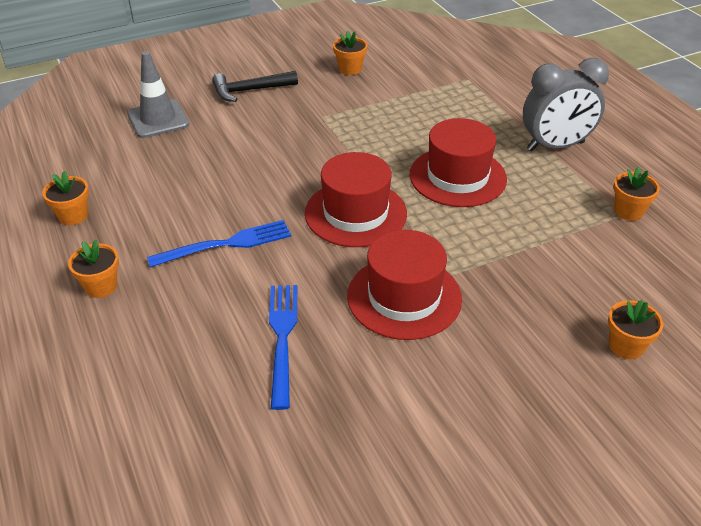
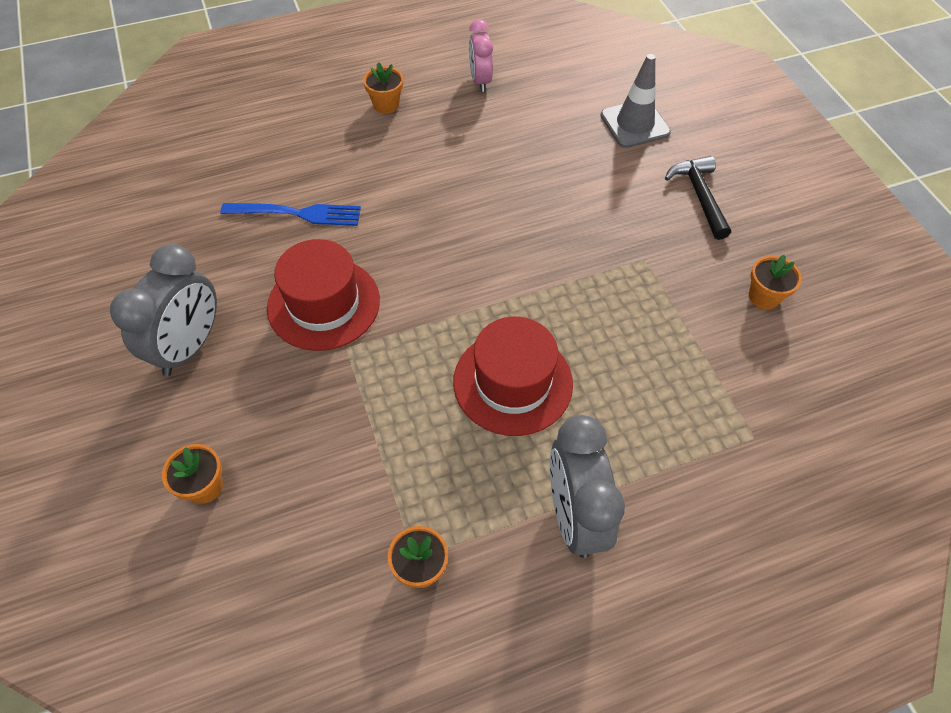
camera: 95 degrees right, 15 degrees up
(73, 216) = (480, 81): orange flower pot -> pink clock
(226, 244) = (425, 178): blue fork -> none
(355, 213) = (456, 277): red hat -> none
(483, 394) = (189, 347): none -> grey clock

